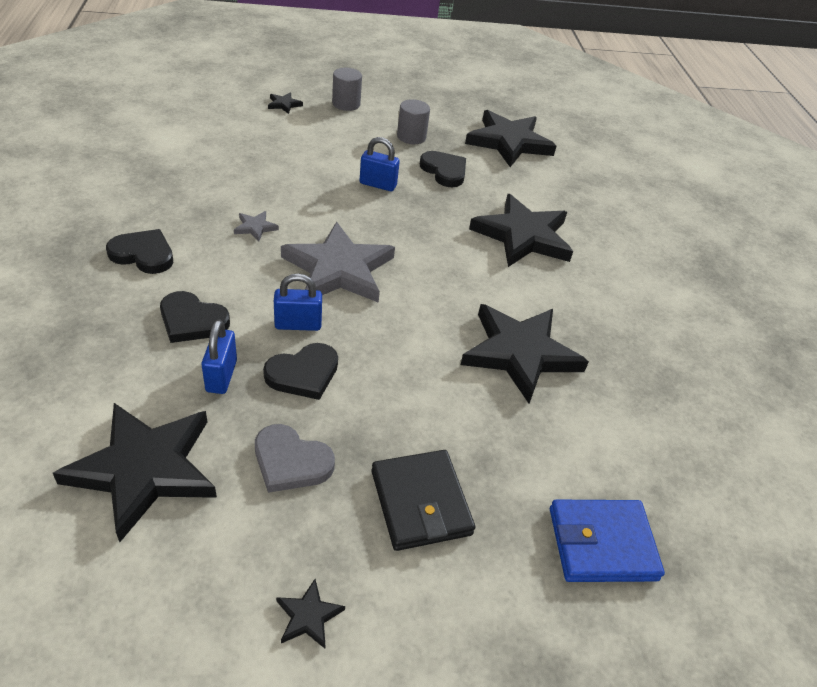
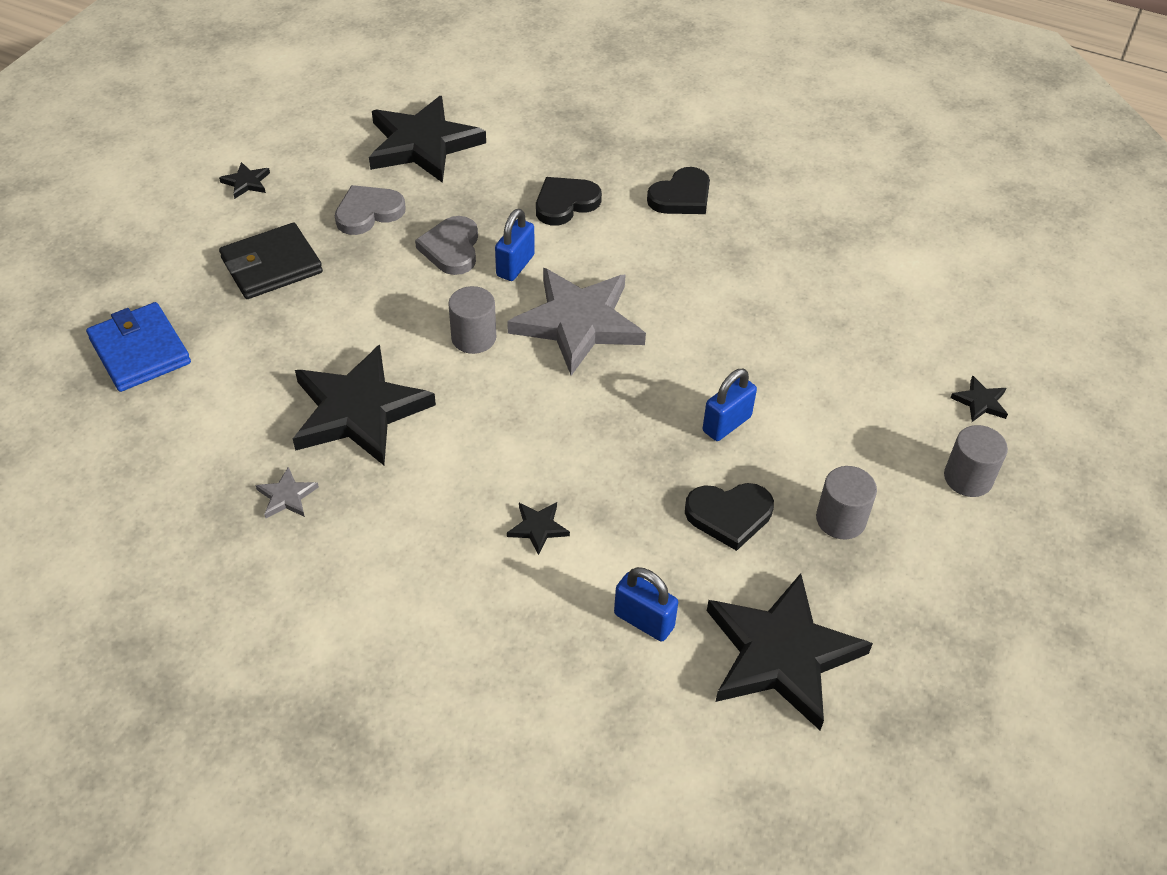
camera: 125 degrees right, 5 degrees up
(221, 376) = (485, 202): blue padlock -> blue padlock (644, 620)
(255, 227) = (687, 283): grey star -> grey star (287, 496)
(303, 374) = (451, 248): black heart -> grey heart
(398, 319) = (473, 338): none -> grey cylinder
(420, 502) = (271, 265): black wallet -> black wallet turned 45 degrees counterclockwise
(523, 236) = (538, 528): black star -> black star, size x0.40
(601, 543) = (140, 351): blue wallet -> blue wallet turned 60 degrees counterclockwise

